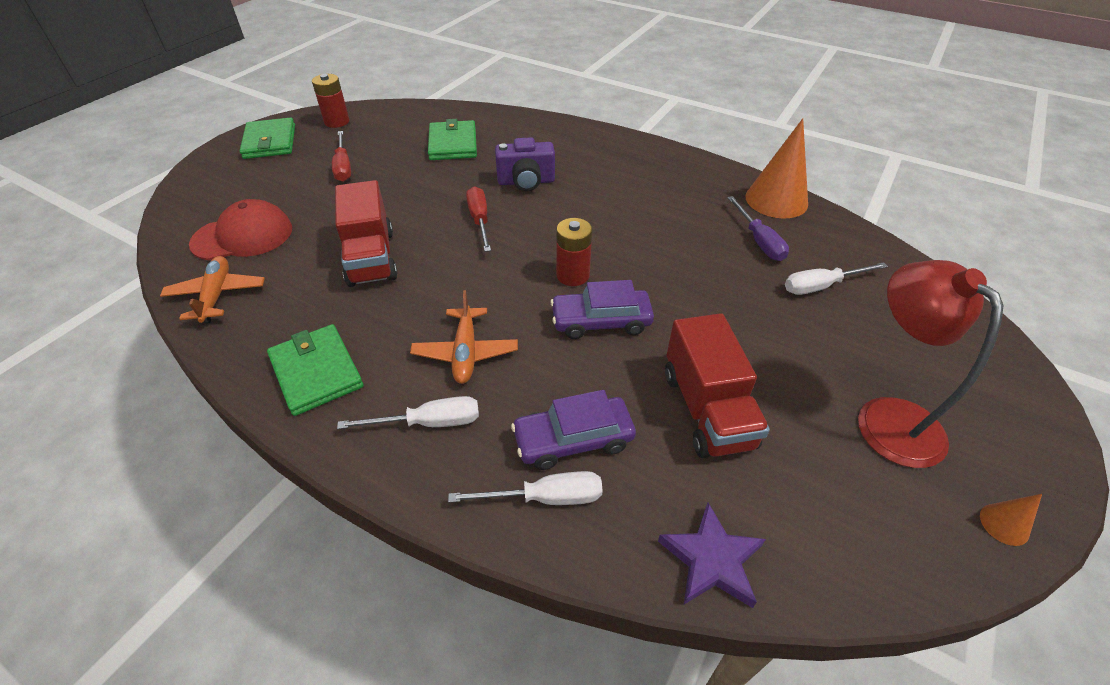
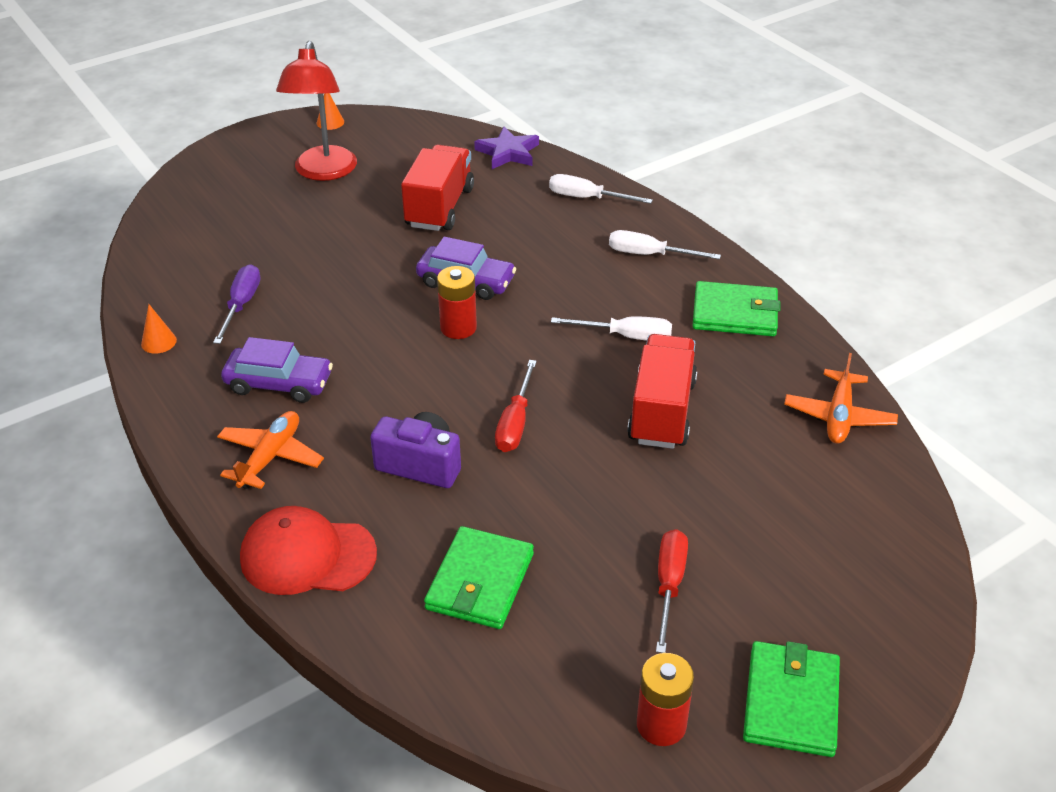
camera: 155 degrees left, 5 degrees down
(243, 236) = (818, 492): red cap -> red cap (307, 556)
(316, 372) = (735, 313): green wallet -> green wallet turned 75 degrees counterclockwise
(465, 352) = (599, 292): orange plane -> orange plane (270, 457)
(573, 440) = (549, 218): purple car -> purple car (279, 383)
(776, 200) = (158, 342): orange cone -> orange cone, size x0.45
(821, 286) = (245, 252): white screwdriver -> white screwdriver (626, 336)

